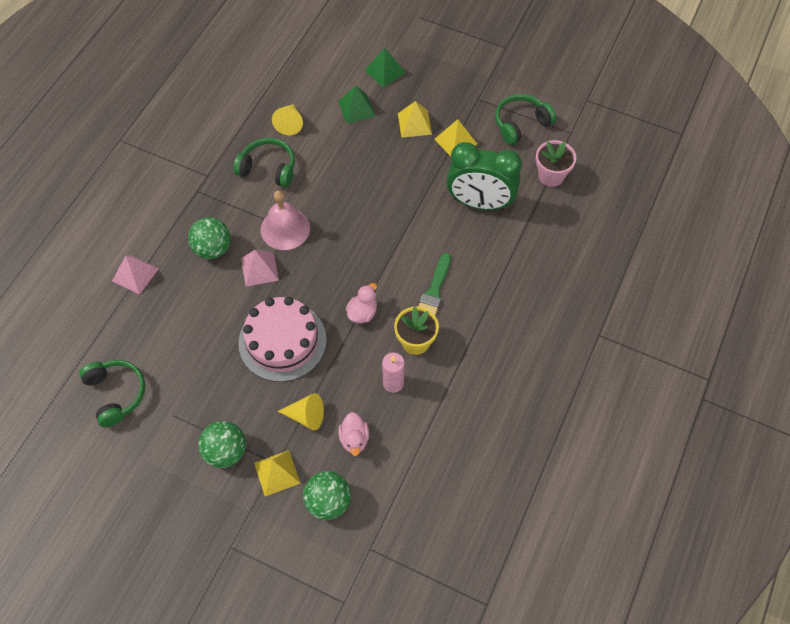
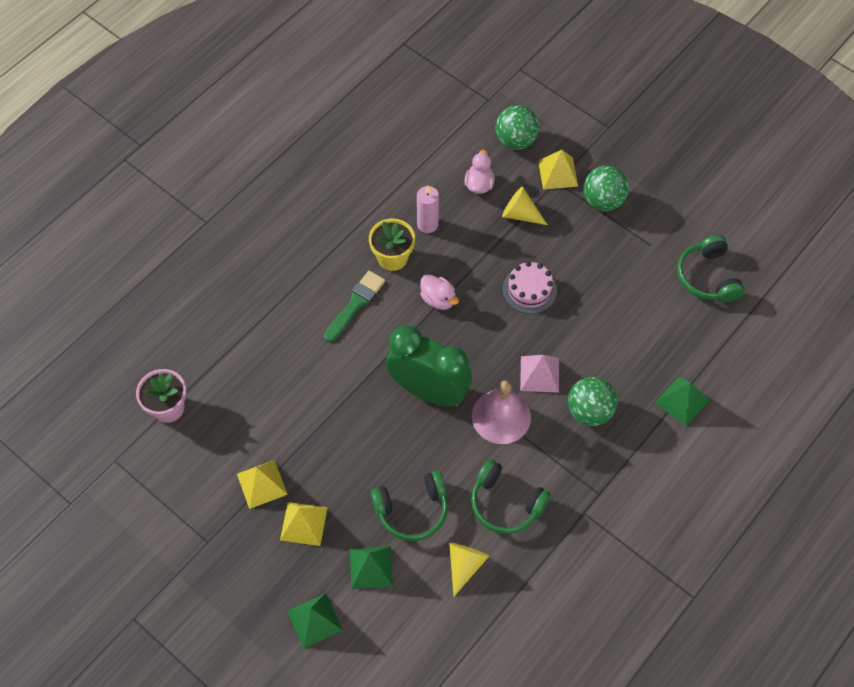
camera: 165 degrees left, 0 degrees up
(135, 274) = (682, 401): pink pyramid -> green pyramid
(282, 341) = (529, 289): pink cake -> pink cake, size x0.58
(362, 312) = (438, 299): pink duck -> pink duck turned 90 degrees counterclockwise
(480, 203) = (266, 393): green clock -> green clock (428, 391)
(521, 124) = (170, 489): green headphones -> green headphones (412, 510)

